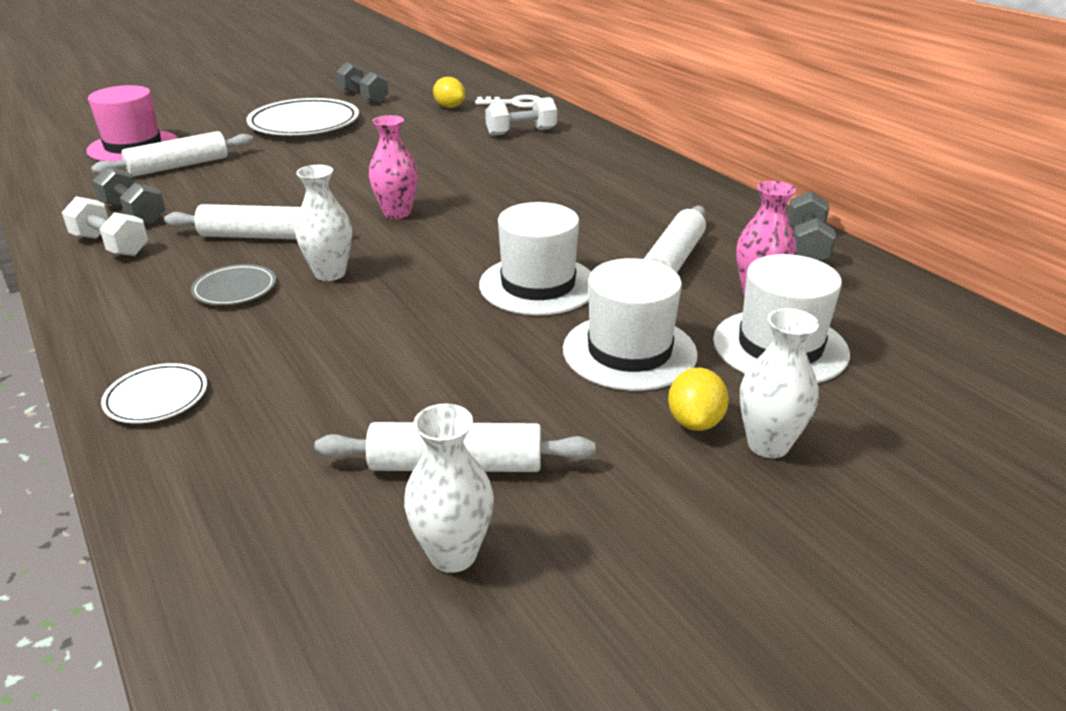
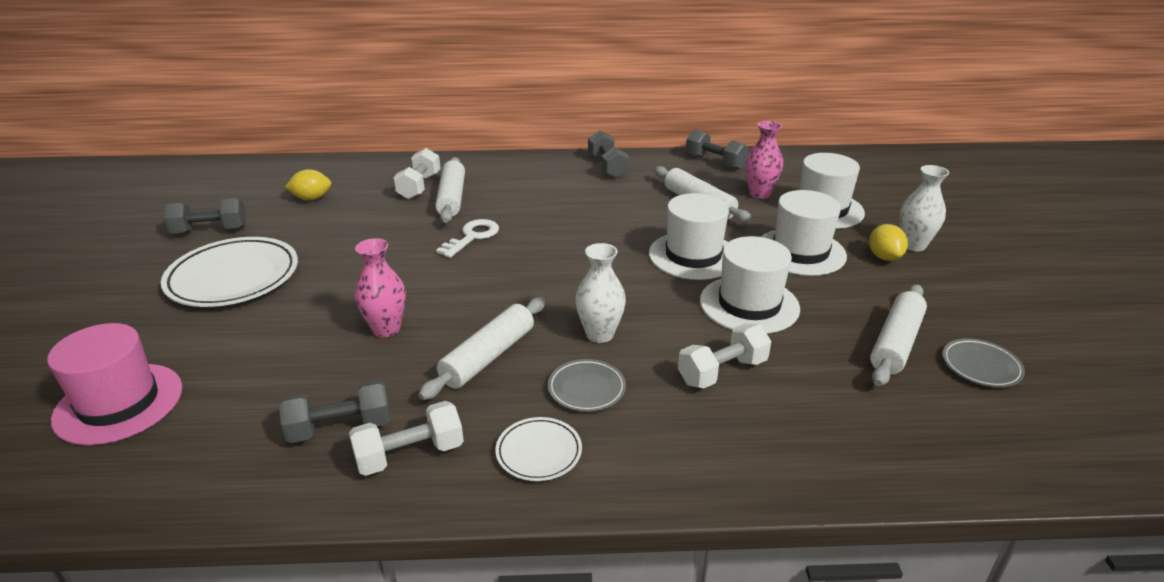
camera: 60 degrees left, 0 degrees up
(157, 398) = (748, 460): white plate -> white plate (539, 452)
(178, 166) = (239, 378): white rolling pin -> white rolling pin (451, 198)
(307, 352) = (722, 371): none -> white dumbbell
(397, 213) = (516, 279): pink vase -> pink vase (386, 329)
(453, 554) = (981, 366): white vase -> grey plate
(459, 341) = (749, 304): none -> white hat
(515, 103) = (351, 171): white key -> white key (472, 237)
(690, 193) = (607, 167): none -> grey dumbbell
(695, 422) = (884, 257): yellow lemon -> yellow lemon turned 45 degrees clockwise

